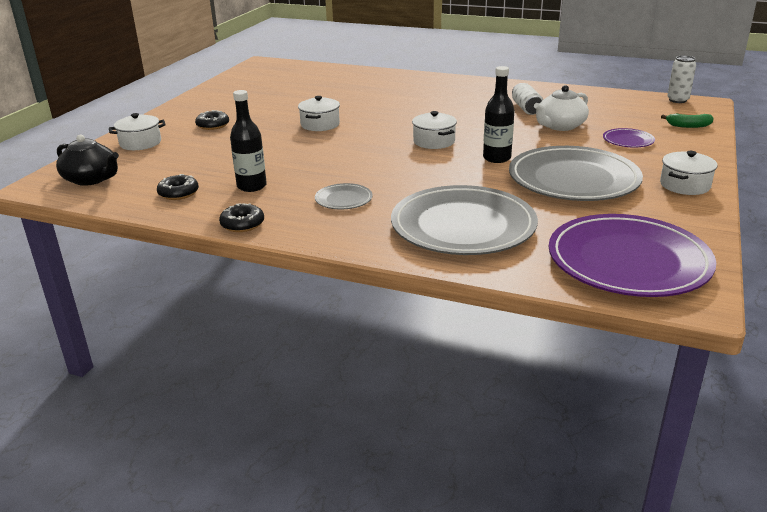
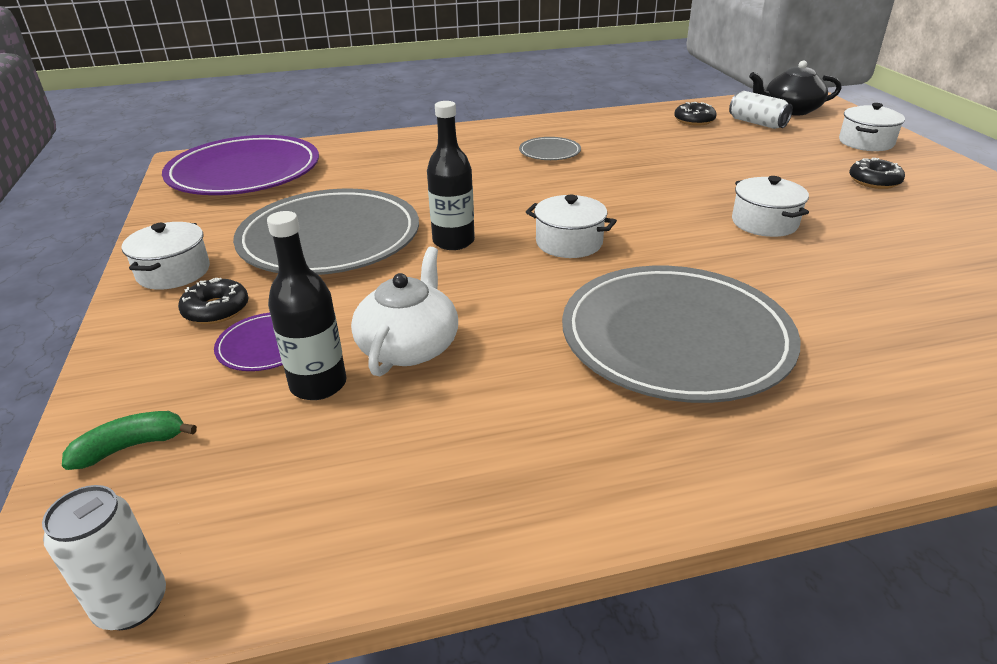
camera: 145 degrees right, 5 degrees up
(242, 224) = (591, 118): black donut -> black donut (216, 310)
(251, 186) = (652, 140): black bottle -> black bottle (318, 384)
(463, 226) = (411, 160): grey plate -> grey plate (675, 338)
(526, 108) = (516, 384): white can -> white can (757, 123)

